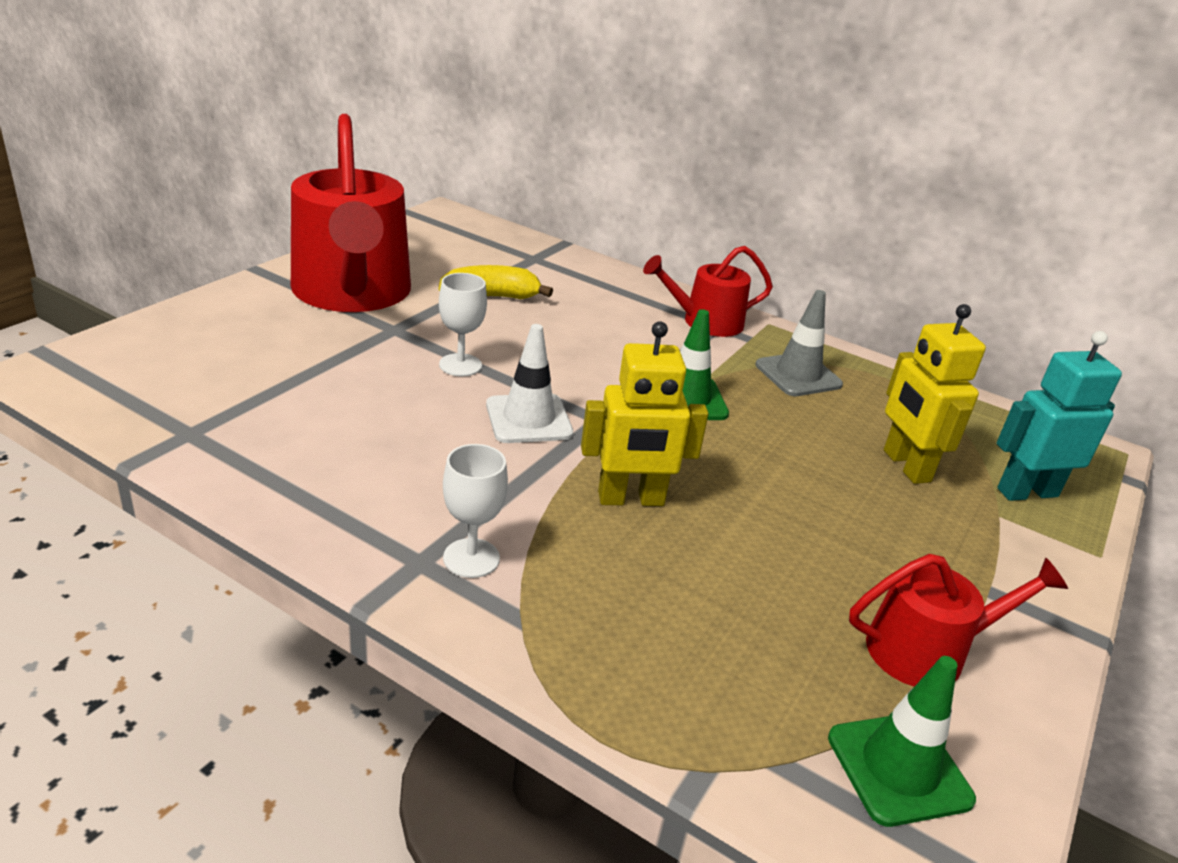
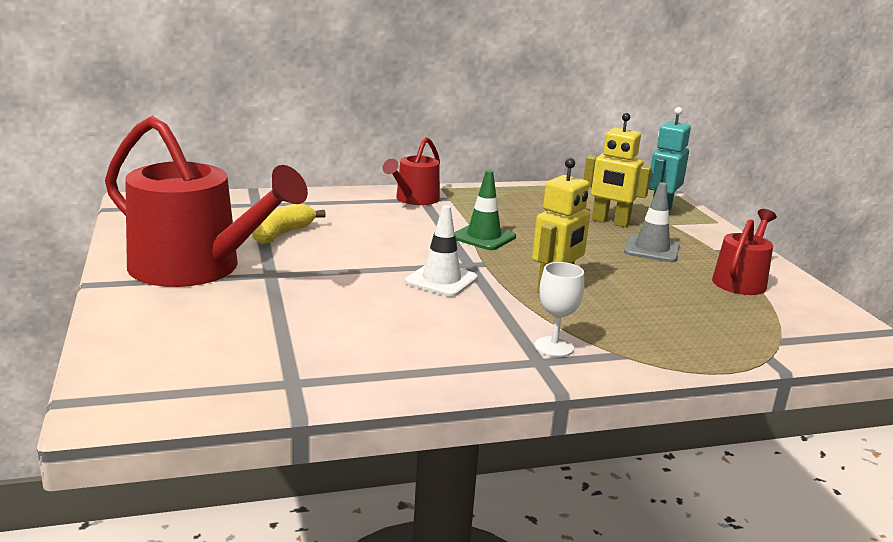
camera: 45 degrees left, 10 degrees down
(460, 365) = (351, 274): white goblet -> none
(798, 375) = (501, 205): grey traffic cone -> grey traffic cone (651, 249)
(899, 768) = (804, 320): green traffic cone -> none

